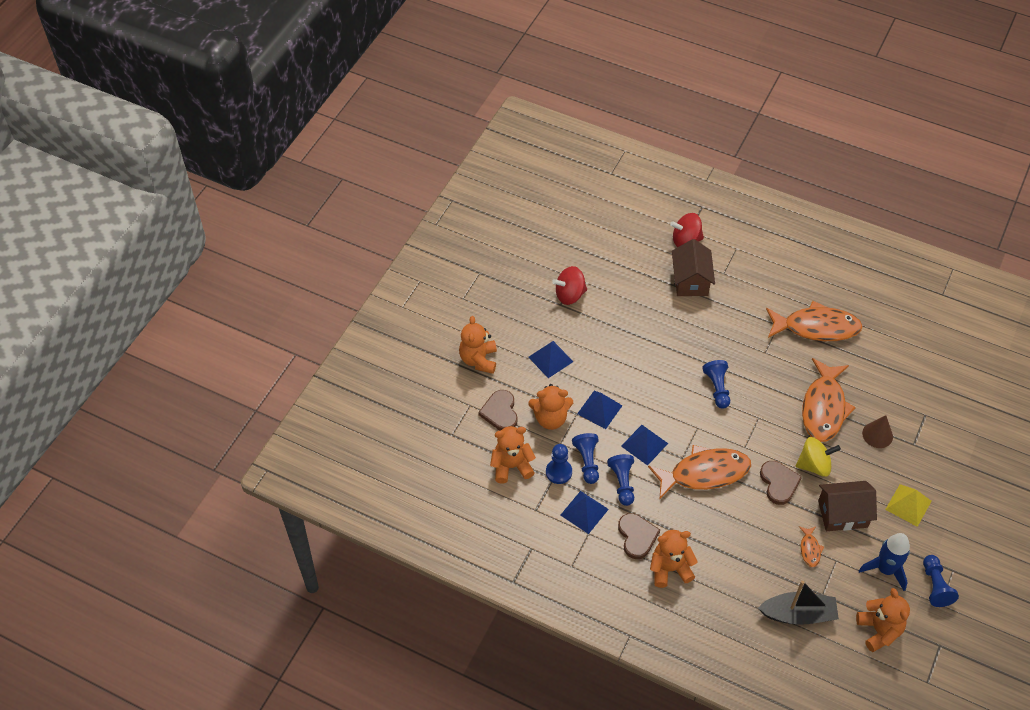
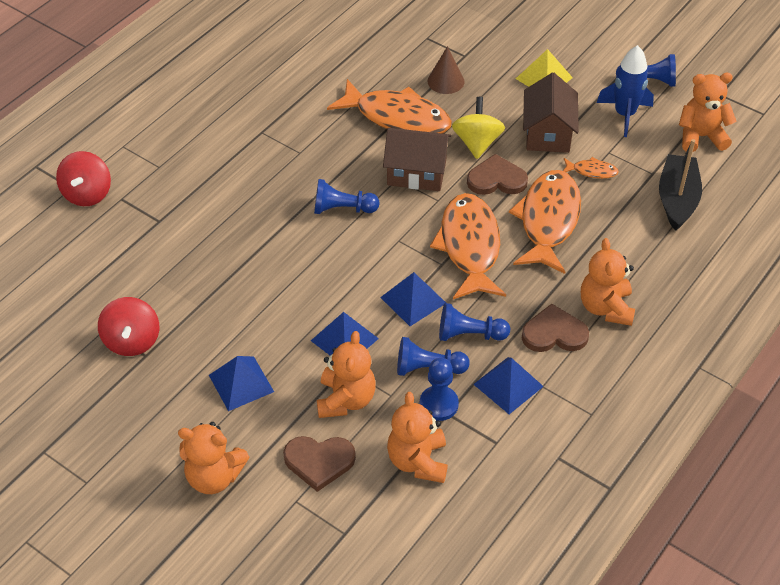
camera: 80 degrees left, 5 degrees down
(690, 281) = (159, 202): brown house -> brown house (416, 173)
(816, 327) = (277, 98): orange fish -> orange fish (548, 221)

